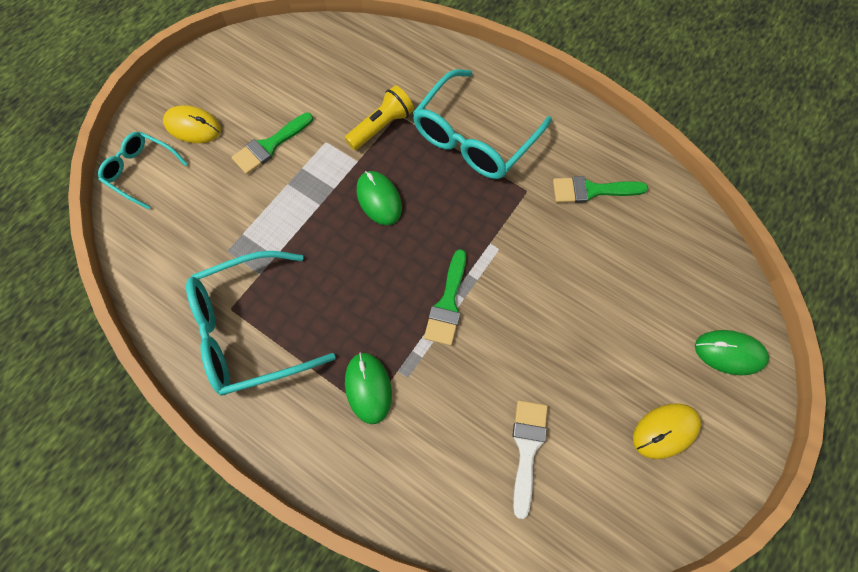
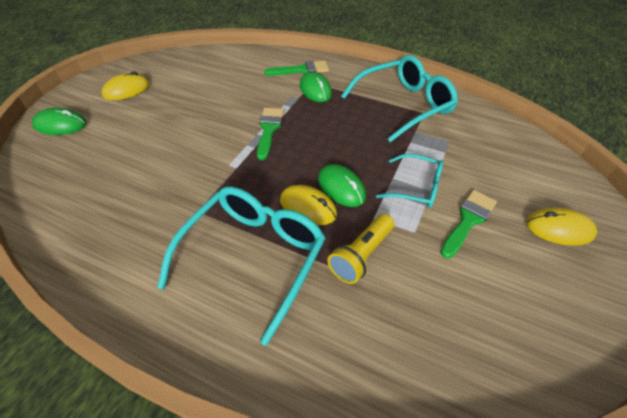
camera: 170 degrees right, 20 degrees down
(141, 171) = (567, 184): turquoise glasses -> turquoise glasses (416, 187)
(418, 180) = (308, 207): none -> yellow mouse
(527, 448) = (215, 78): white brush -> none
(591, 190) = (131, 218): green brush -> green brush (301, 70)

